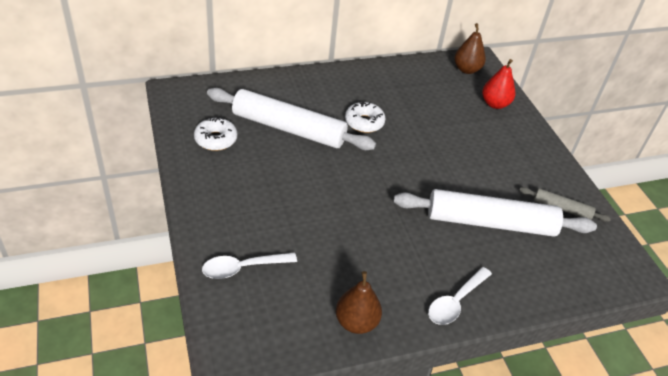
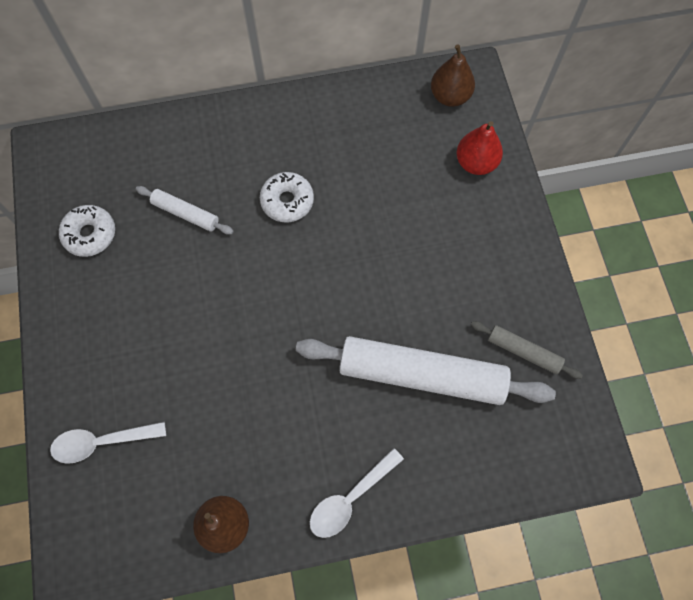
camera: 10 degrees right, 25 degrees up
(289, 128) = (186, 213): white rolling pin -> white rolling pin, size x0.47

